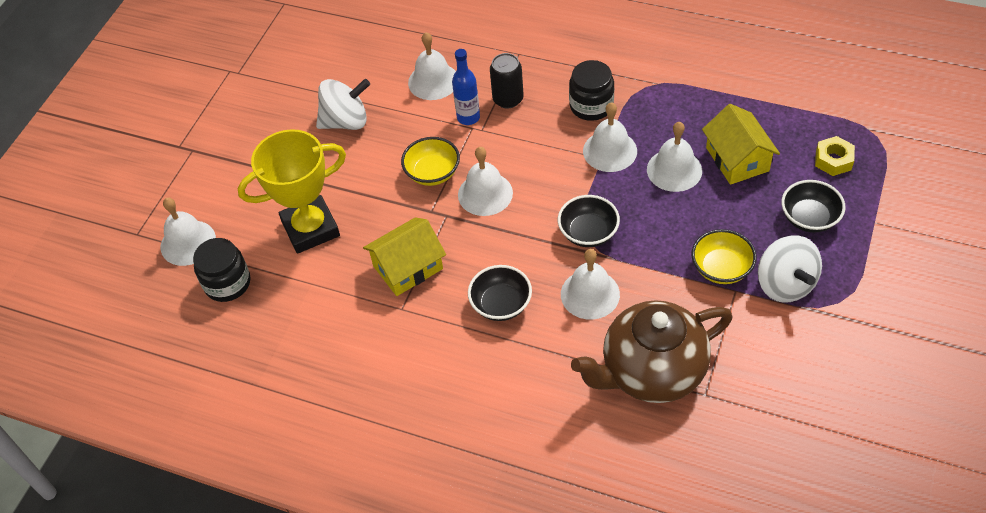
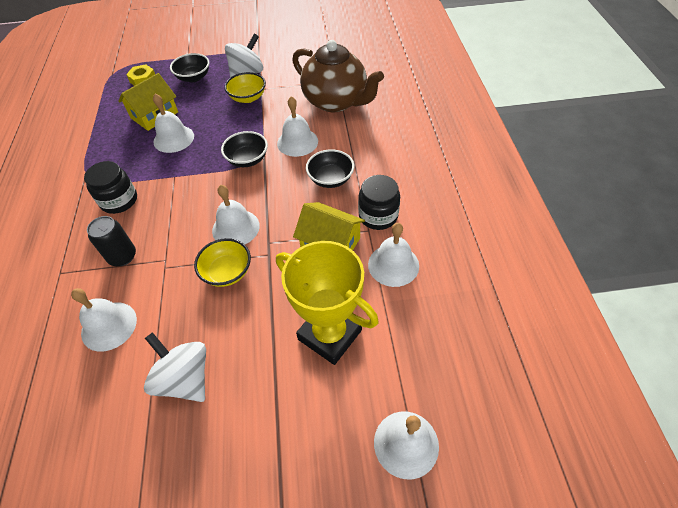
camera: 120 degrees left, 0 degrees up
(227, 283) = (425, 370): black jar -> black jar (378, 216)
(468, 117) = (152, 275): blue bottle -> none
(610, 151) = (165, 174): white bell -> white bell (393, 265)

